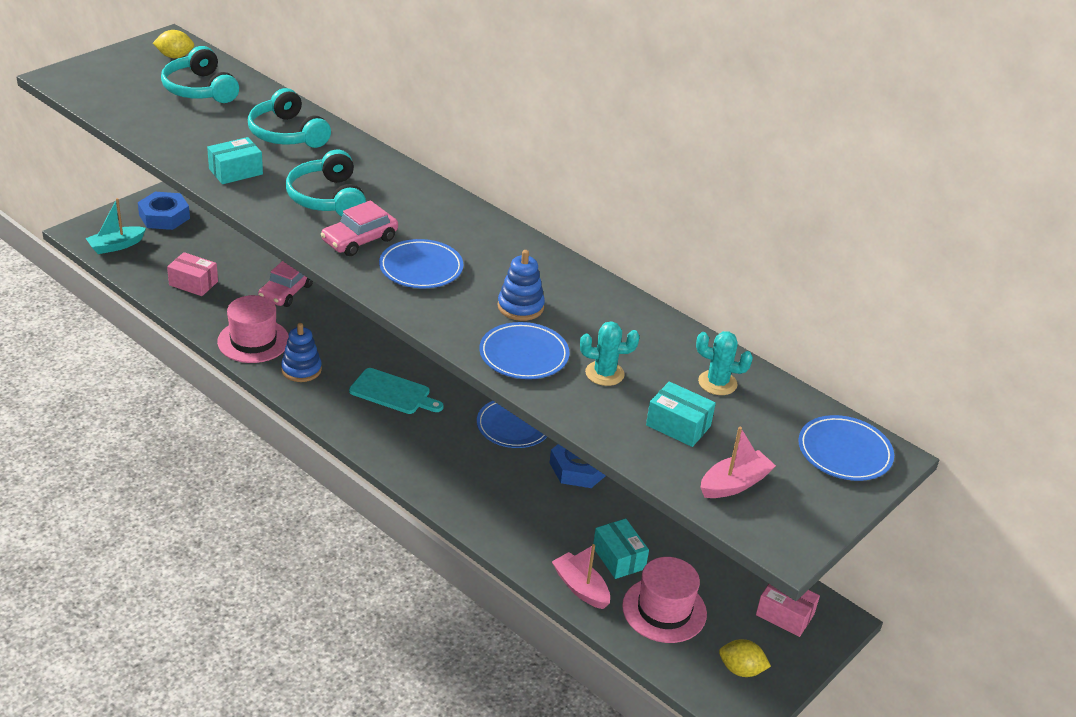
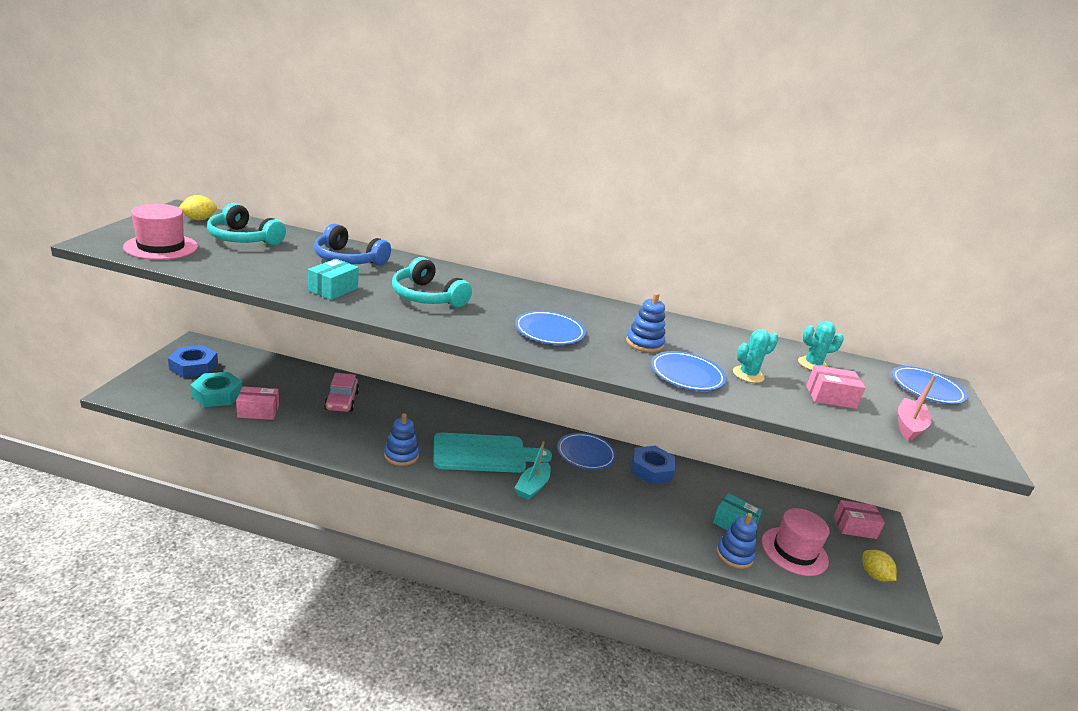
camera: 30 degrees left, 10 degrees down
(116, 246) = (164, 397): turquoise boat -> turquoise boat (532, 487)
(166, 255) = (217, 394): none -> turquoise nut
(253, 341) = (344, 443): pink hat -> pink hat (161, 247)
(287, 134) = (348, 259): turquoise headphones -> blue headphones
(359, 240) = (484, 321): pink car -> none
(393, 393) = (484, 454): turquoise cutting board -> turquoise cutting board, size x1.51
(580, 588) = (734, 555): pink boat -> blue stacking toy
(678, 426) = (830, 397): turquoise box -> pink box
(741, 670) = (874, 575): yellow lemon -> yellow lemon turned 75 degrees clockwise

